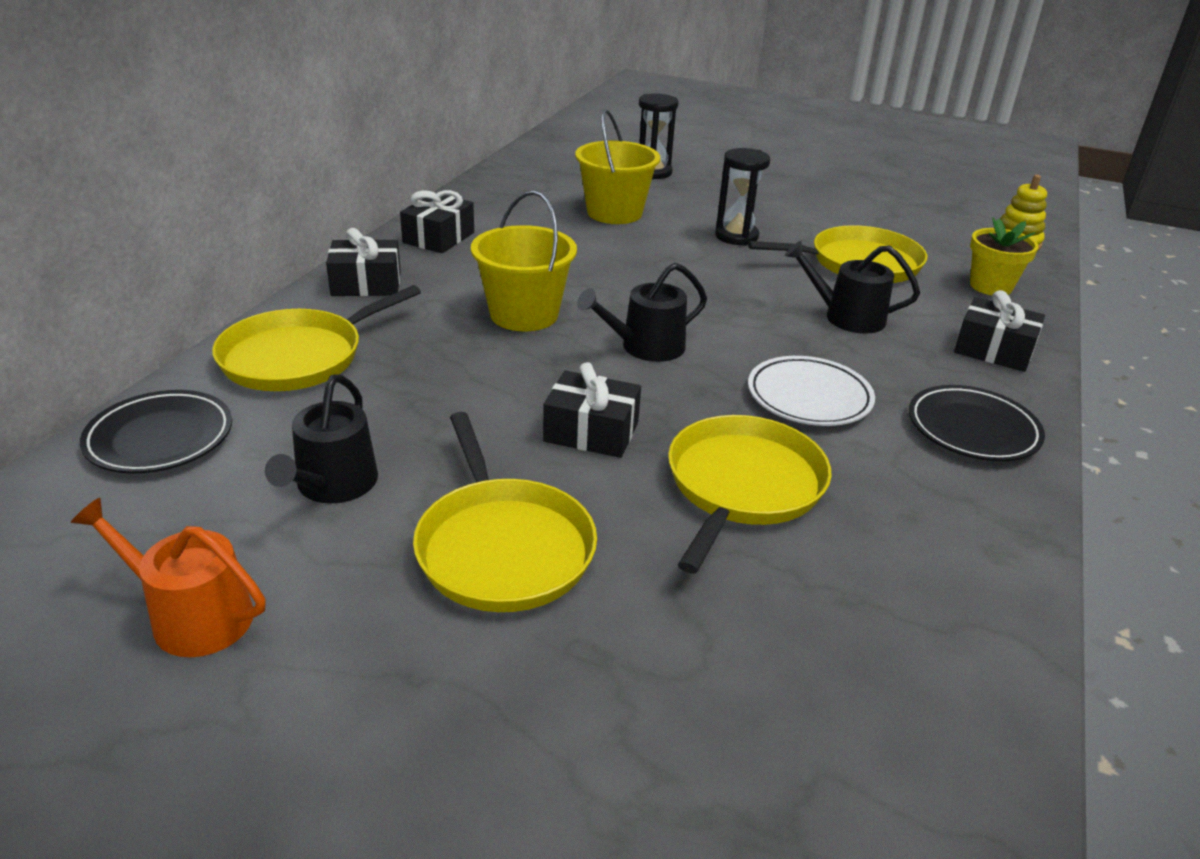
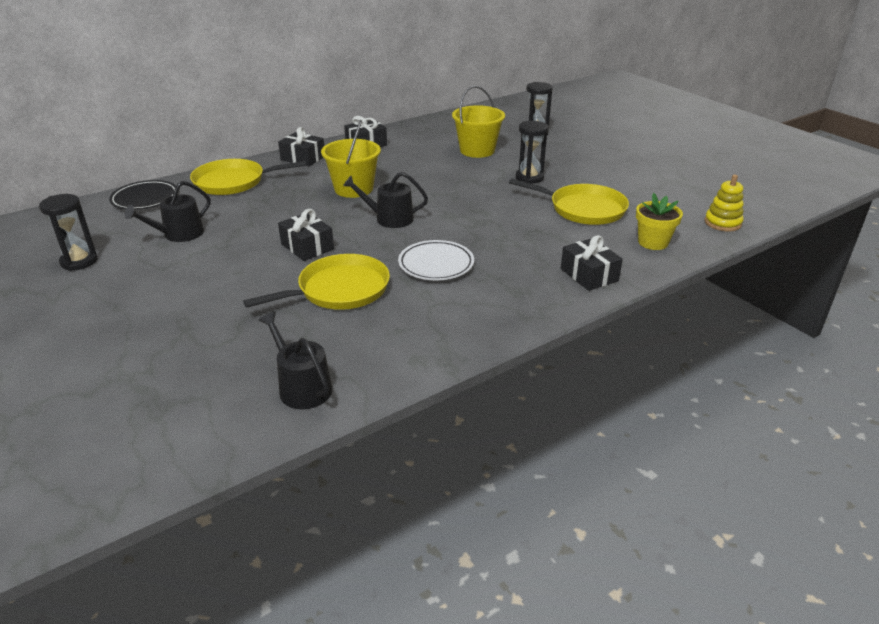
camera: 35 degrees right, 0 degrees up
(192, 616) = (79, 261): orange watering can -> black hourglass
(502, 547) = (207, 277): yellow pan -> none
(847, 317) = (525, 234): black watering can -> black watering can (302, 387)
(972, 429) = (502, 306): black plate -> none

